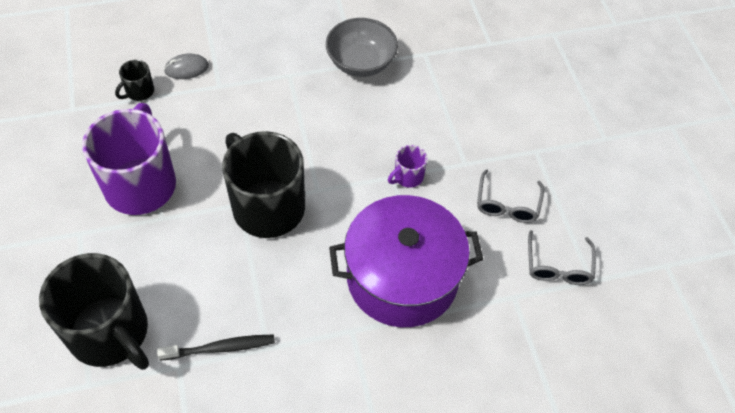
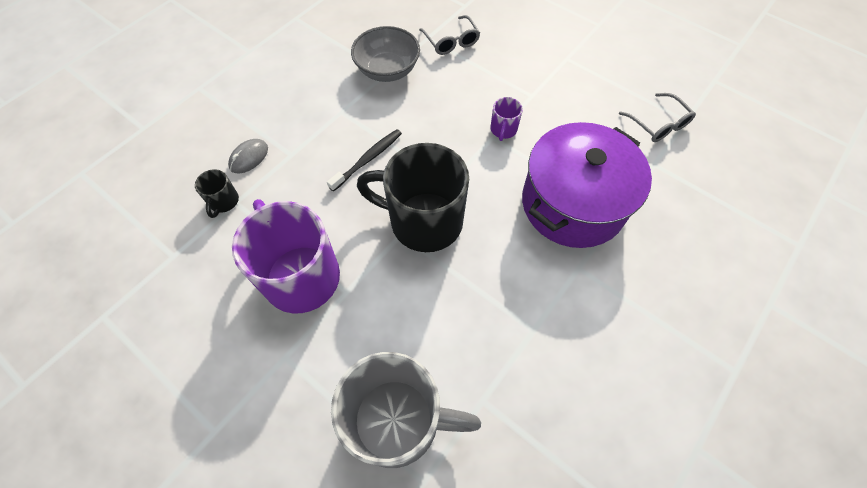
camera: 35 degrees left, 5 degrees up
(110, 333) = (398, 421): black mug -> grey mug
(220, 348) = (499, 358): black toothbrush -> black toothbrush (368, 159)
(507, 204) = (586, 105): grey glasses -> grey glasses (451, 42)

